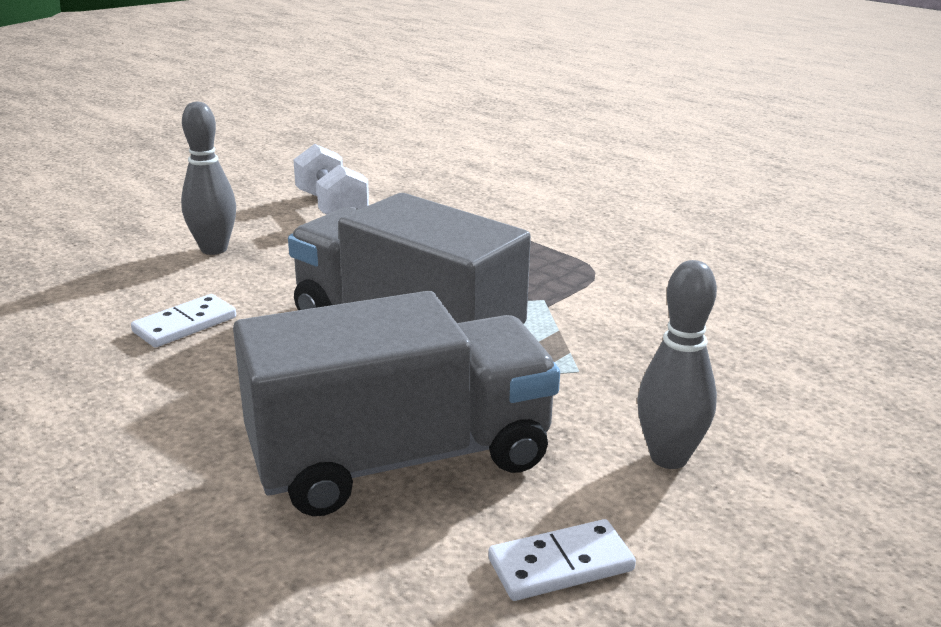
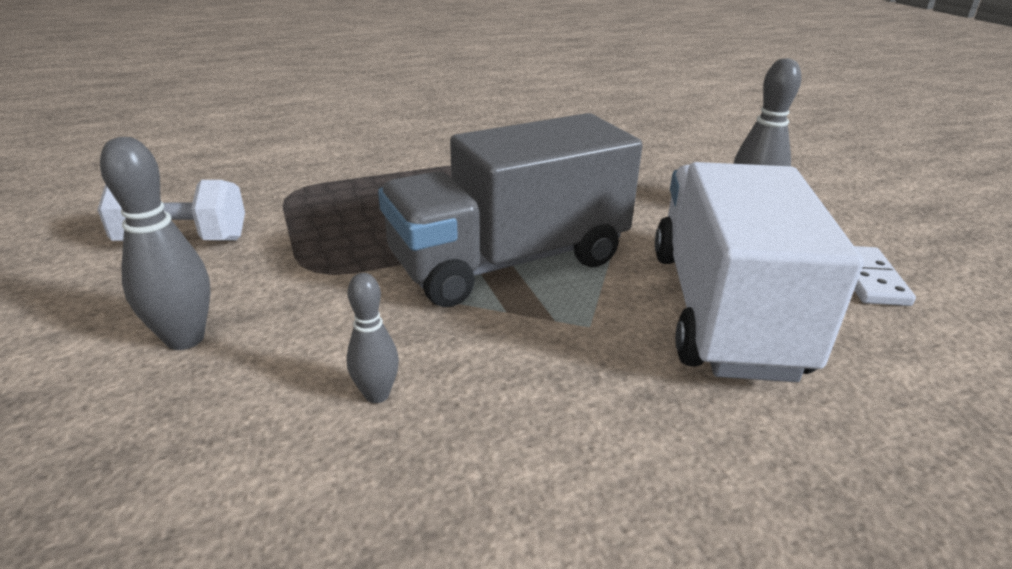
camera: 65 degrees left, 5 degrees up
(185, 325) = (377, 395): white domino -> grey bowling pin
(401, 458) = (723, 310): grey truck -> white truck

